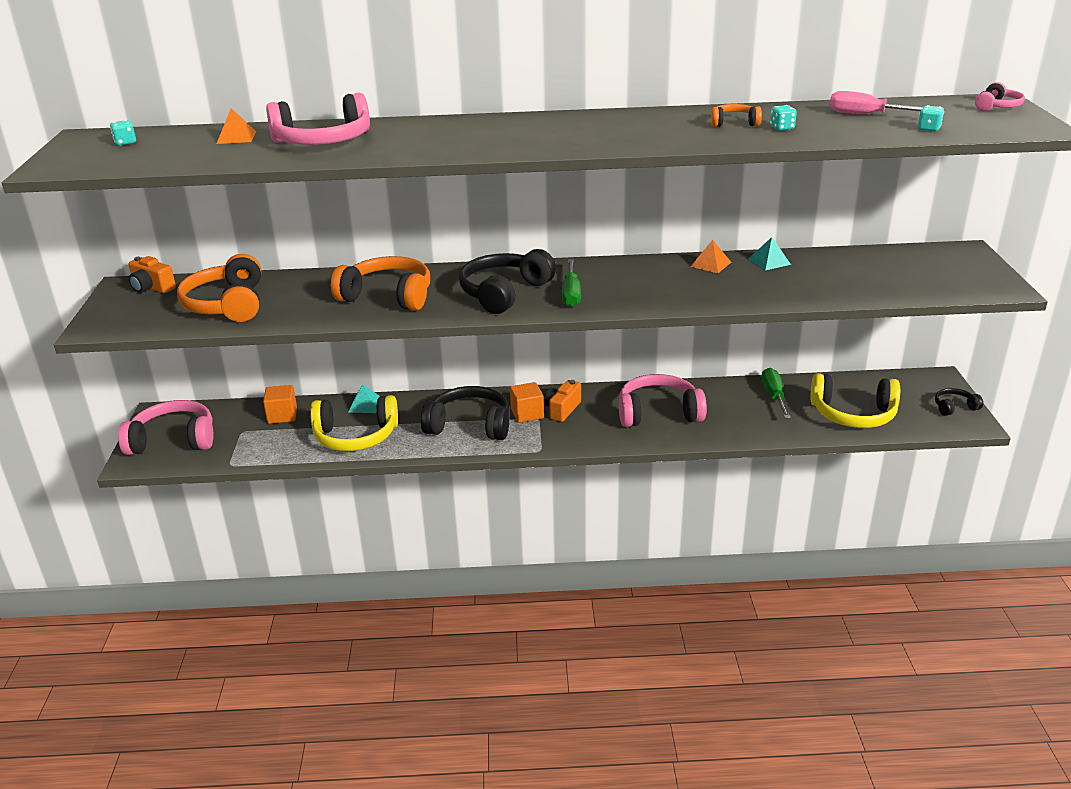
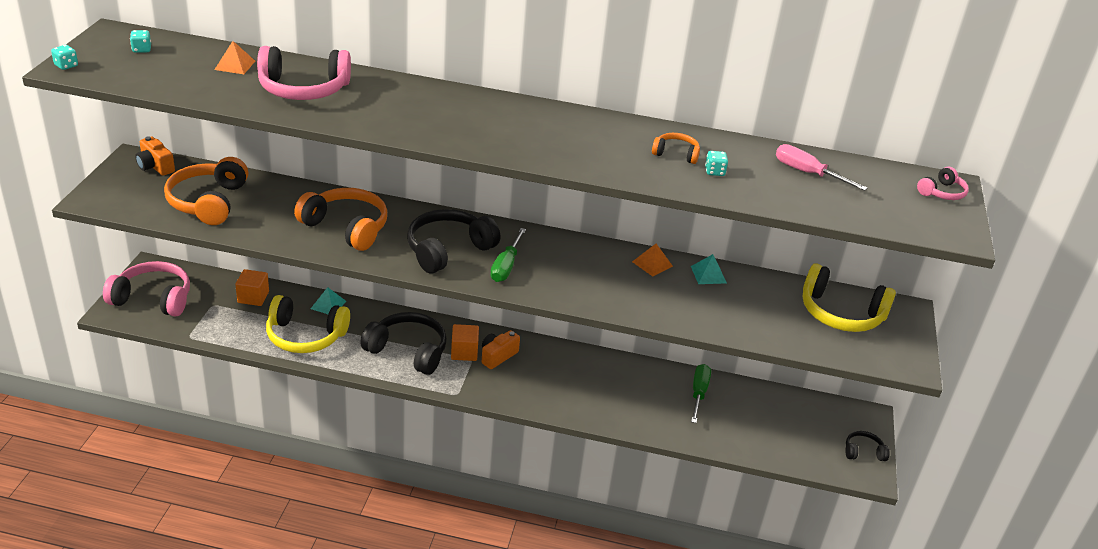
camera: 10 degrees right, 5 degrees up
(658, 413) = (582, 383): pink headphones -> none
(853, 414) = (761, 433): yellow headphones -> yellow headphones (840, 313)
(928, 129) = (850, 207): turquoise dice -> turquoise dice (66, 66)

